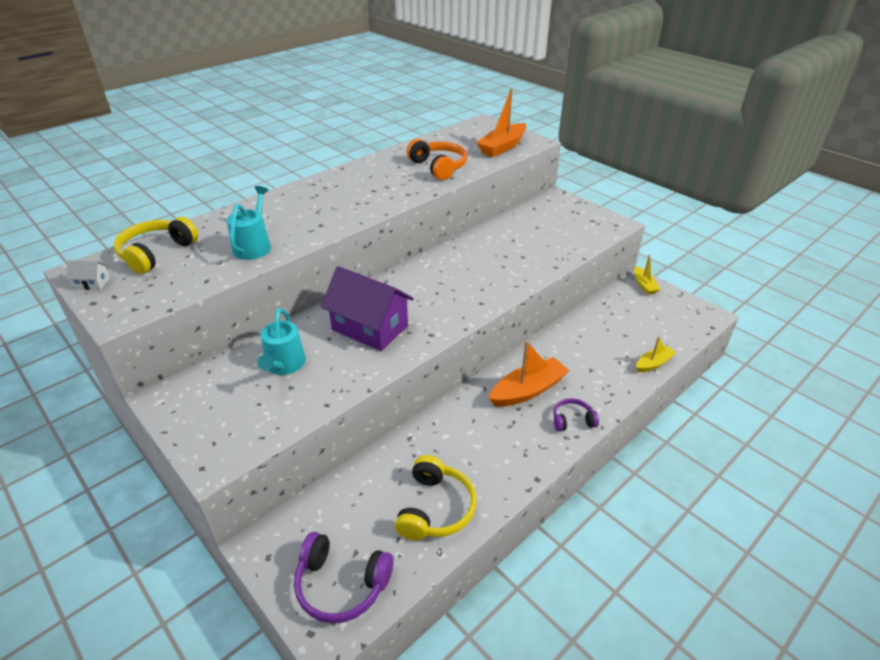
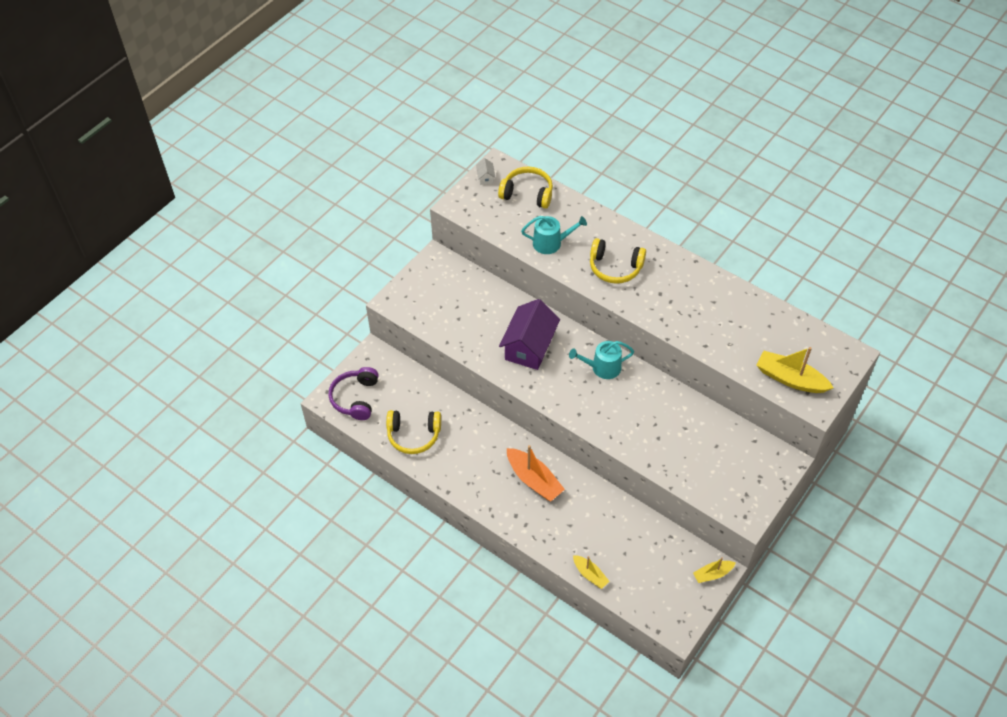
camera: 80 degrees right, 15 degrees up
(284, 365) = (478, 308): turquoise watering can -> turquoise watering can (602, 367)
(321, 210) = (615, 267): none -> yellow headphones
(438, 167) = (723, 332): orange headphones -> none
(502, 147) = (790, 379): orange boat -> yellow boat
(572, 420) = (508, 512): purple headphones -> none

